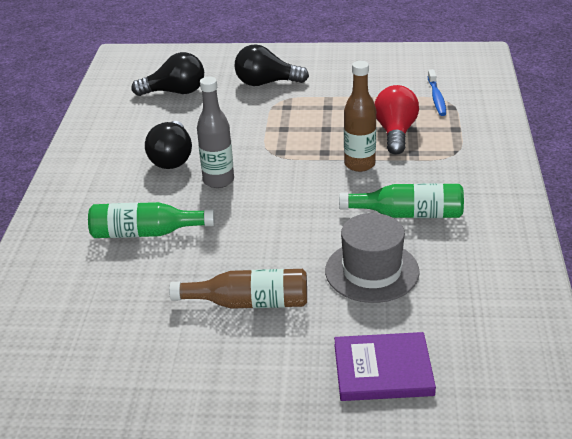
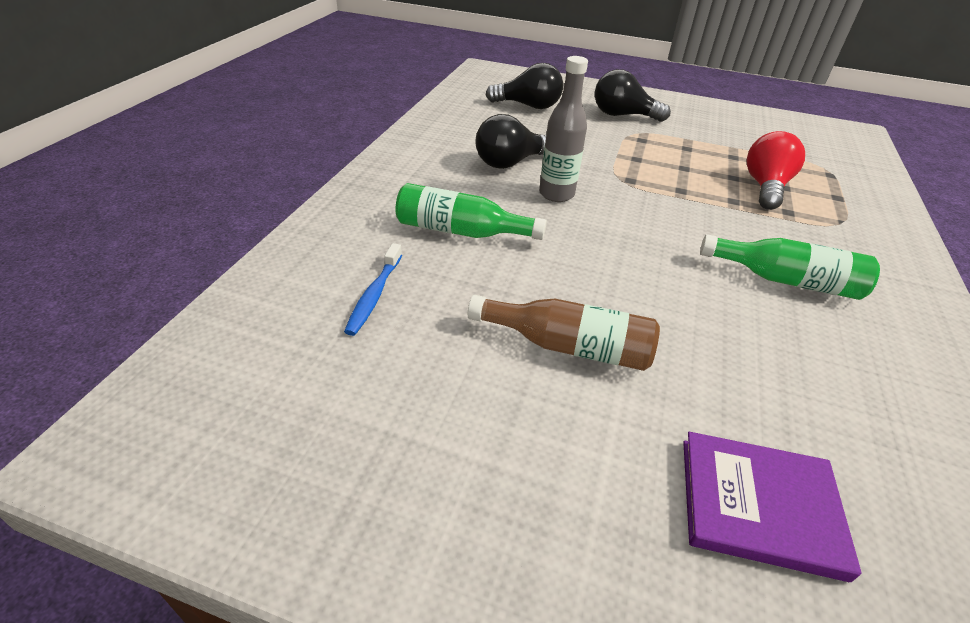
camera: 10 degrees right, 5 degrees up
(172, 158) = (510, 163): black light bulb -> black light bulb turned 45 degrees clockwise
(359, 164) = (722, 211): brown bottle -> none
(372, 271) = (739, 343): grey hat -> none
(436, 98) = (811, 162): blue toothbrush -> blue toothbrush (374, 295)

